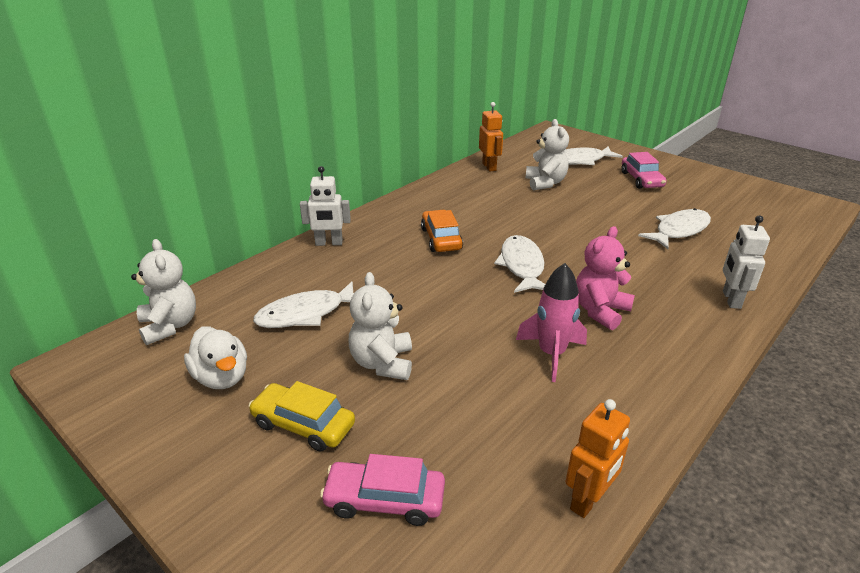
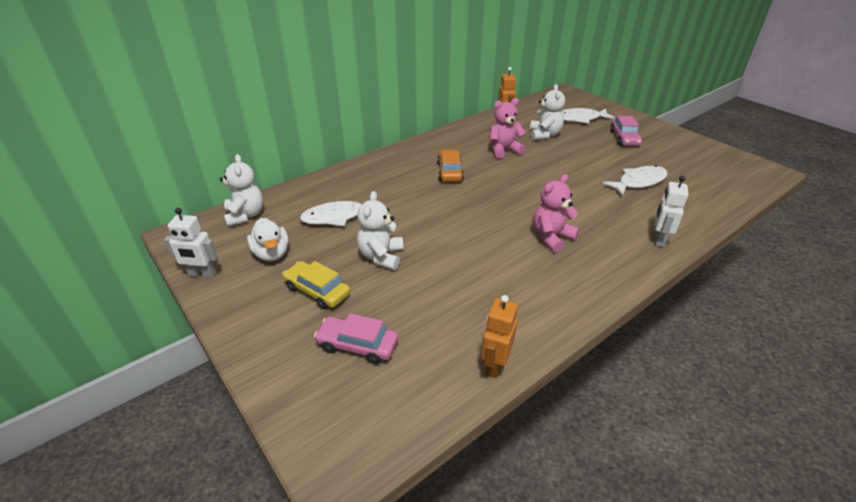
camera: 10 degrees right, 5 degrees up
(329, 243) = (367, 167): white robot -> white robot (202, 274)
(501, 206) = (504, 150): none -> pink teddy bear
(522, 266) = (504, 198): white fish -> none
(551, 354) = (503, 264): pink rocket -> none
(588, 500) = (495, 365): orange robot -> orange robot turned 150 degrees clockwise

